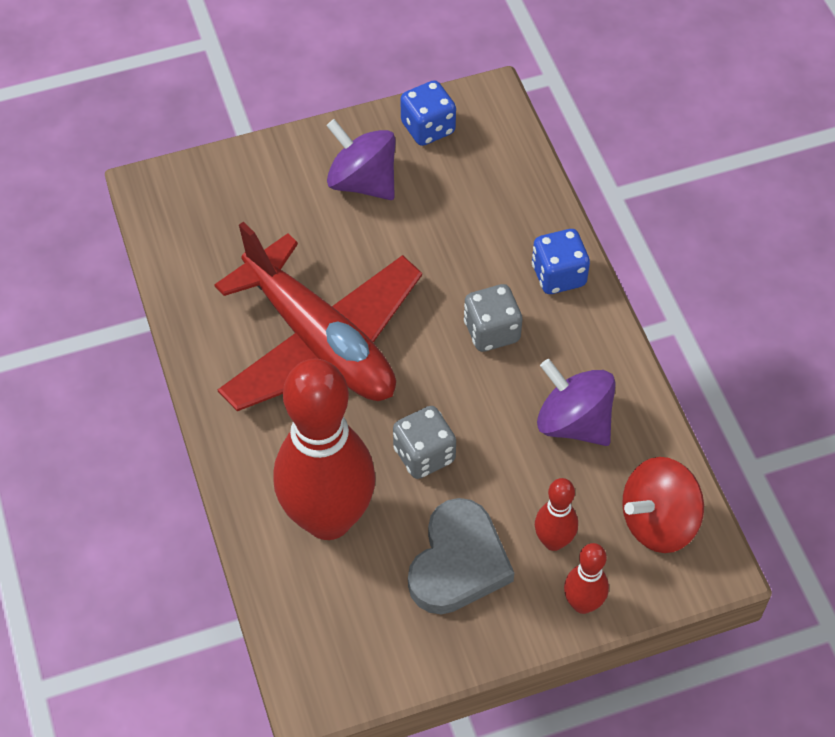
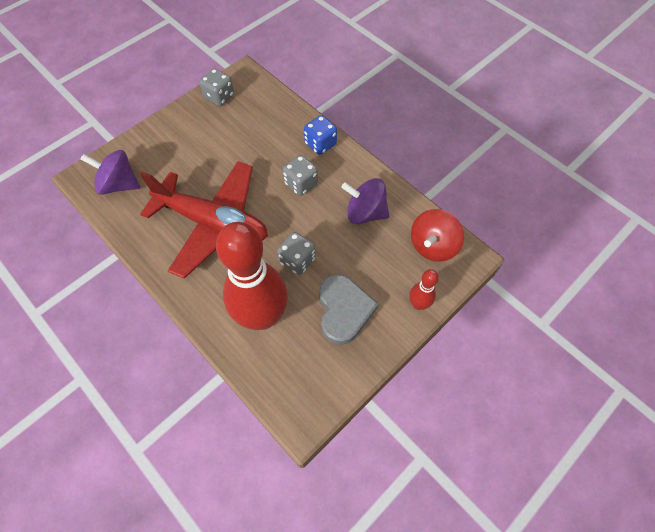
camera: 25 degrees left, 5 degrees up
(362, 182) = (198, 134): purple spinning top -> purple spinning top (119, 184)
(428, 128) = (219, 97): blue dice -> grey dice
(553, 541) = (386, 278): red bowling pin -> none

